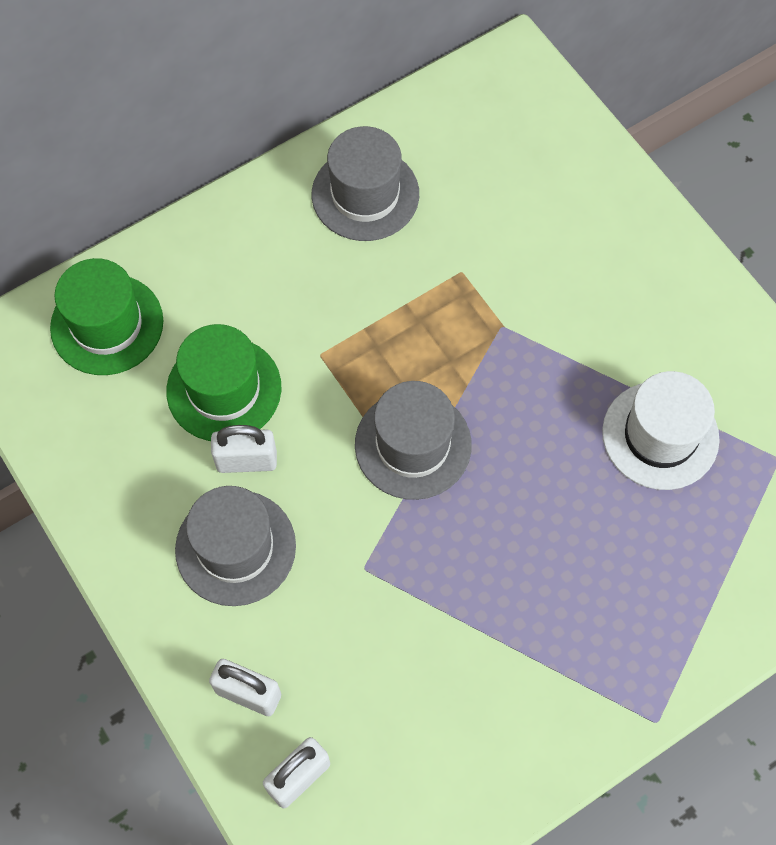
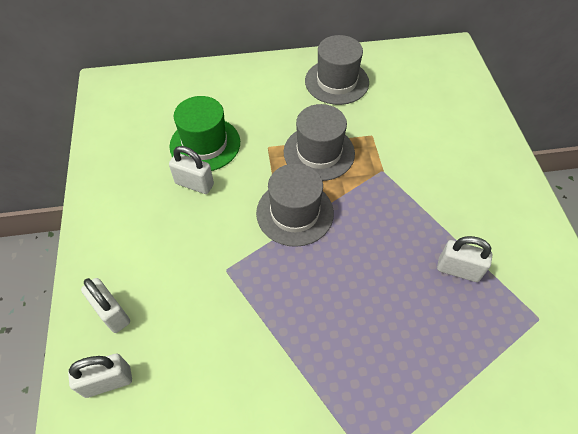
camera: 25 degrees right, 10 degrees down
(107, 324) = (165, 93): green hat -> none
(235, 547) = (159, 226): grey hat -> grey hat (319, 152)
(660, 435) = (458, 270): white hat -> white padlock

